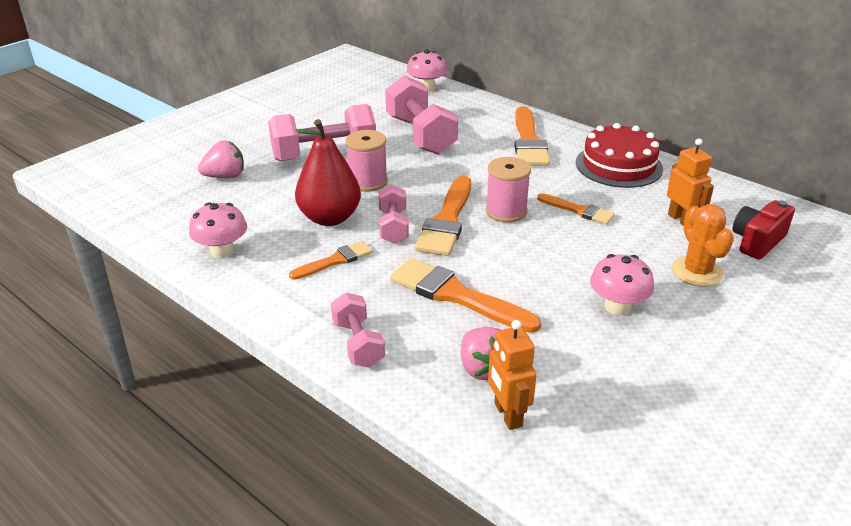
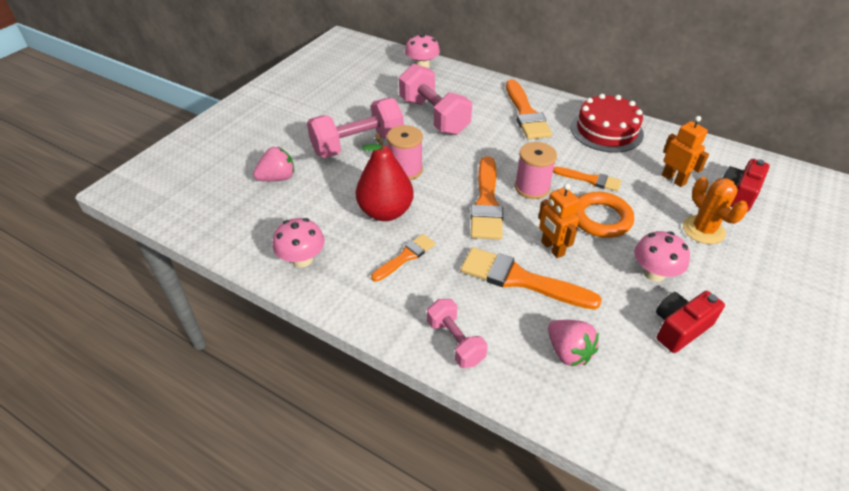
camera: 10 degrees left, 10 degrees up
(393, 226) = (443, 214): pink dumbbell -> none
(507, 415) = (604, 397): orange robot -> orange robot (552, 248)
(575, 248) = (600, 218): none -> orange ring
(626, 362) = (680, 328): none -> red camera

